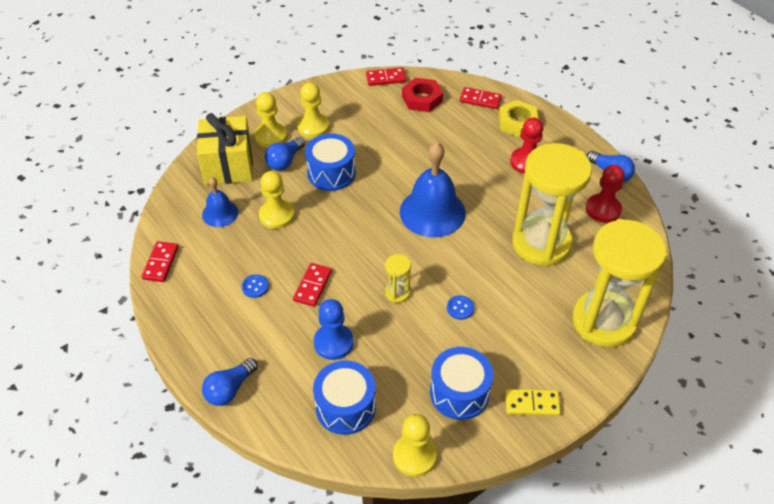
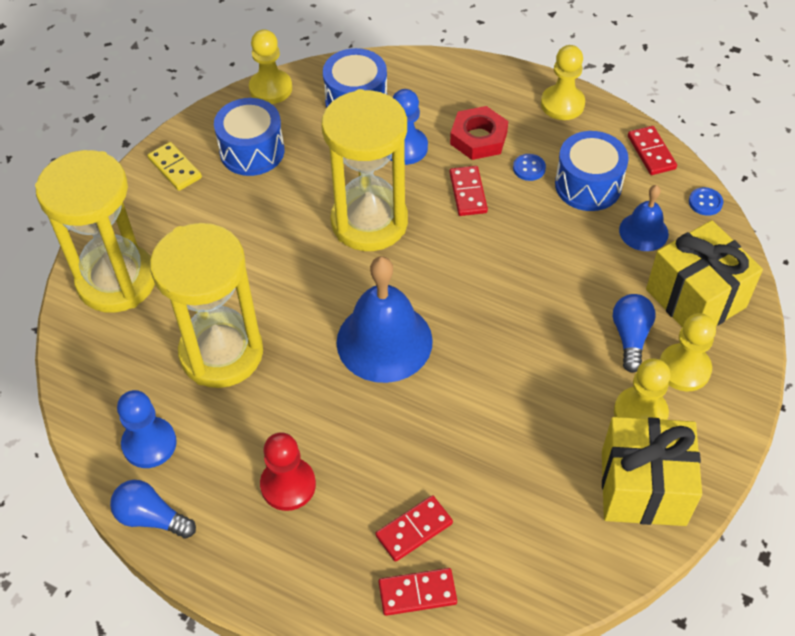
camera: 155 degrees right, 5 degrees up
(230, 389) = (474, 75): blue light bulb -> none
(276, 215) = (575, 256): yellow pawn -> yellow pawn (562, 104)
(331, 173) = (554, 344): blue drum -> blue drum (588, 185)
(340, 99) = (643, 487): none -> yellow gift
(386, 78) = (603, 571): red domino -> red domino (414, 529)
(397, 293) = (369, 222): yellow hourglass -> yellow hourglass, size x2.48
(422, 99) = (515, 549): red nut -> red nut (478, 138)
(460, 308) = (289, 232): blue button -> blue button (705, 202)
(517, 122) = (333, 565): yellow nut -> none
(532, 403) = (175, 168): yellow domino -> yellow domino turned 75 degrees clockwise
(603, 209) = (149, 444): red pawn -> blue pawn

